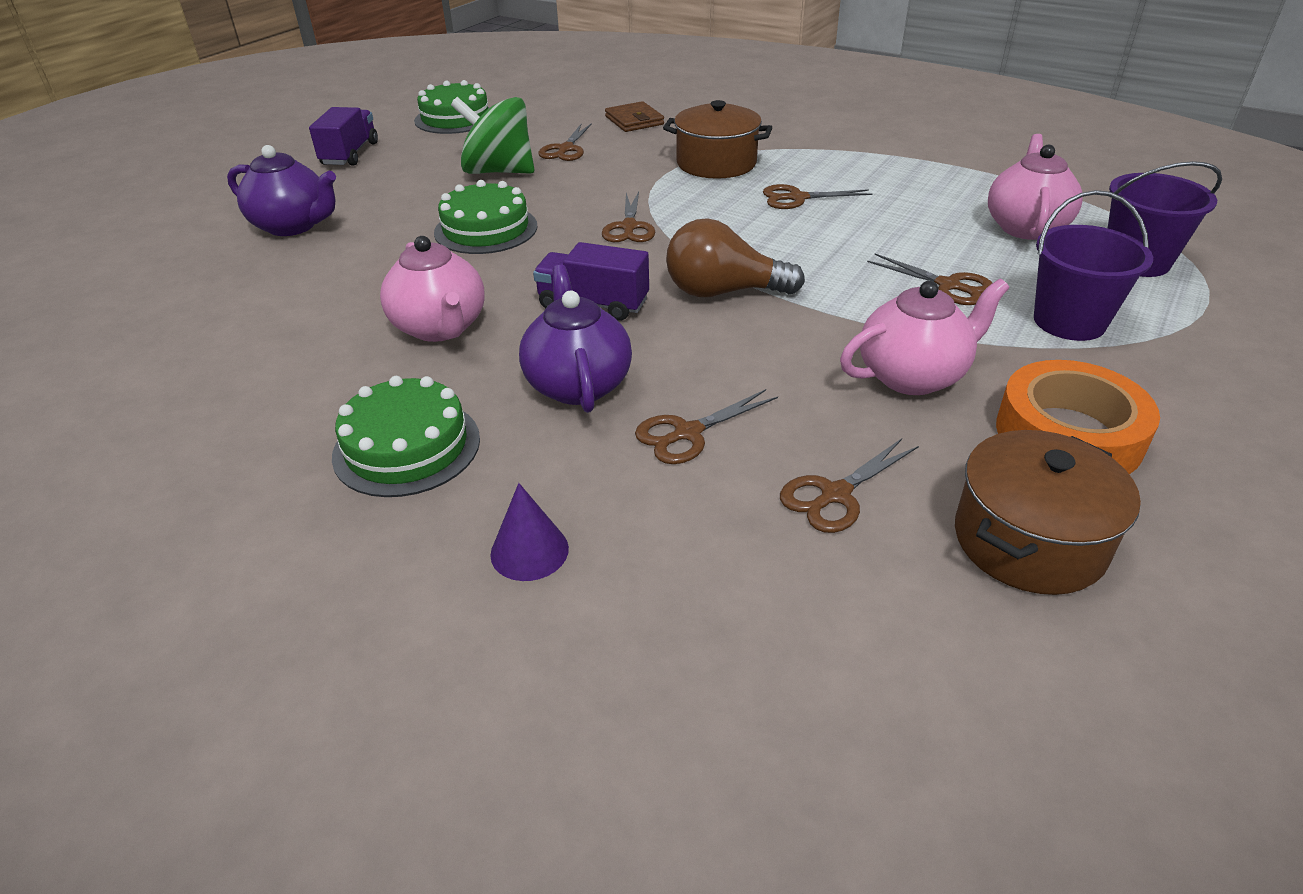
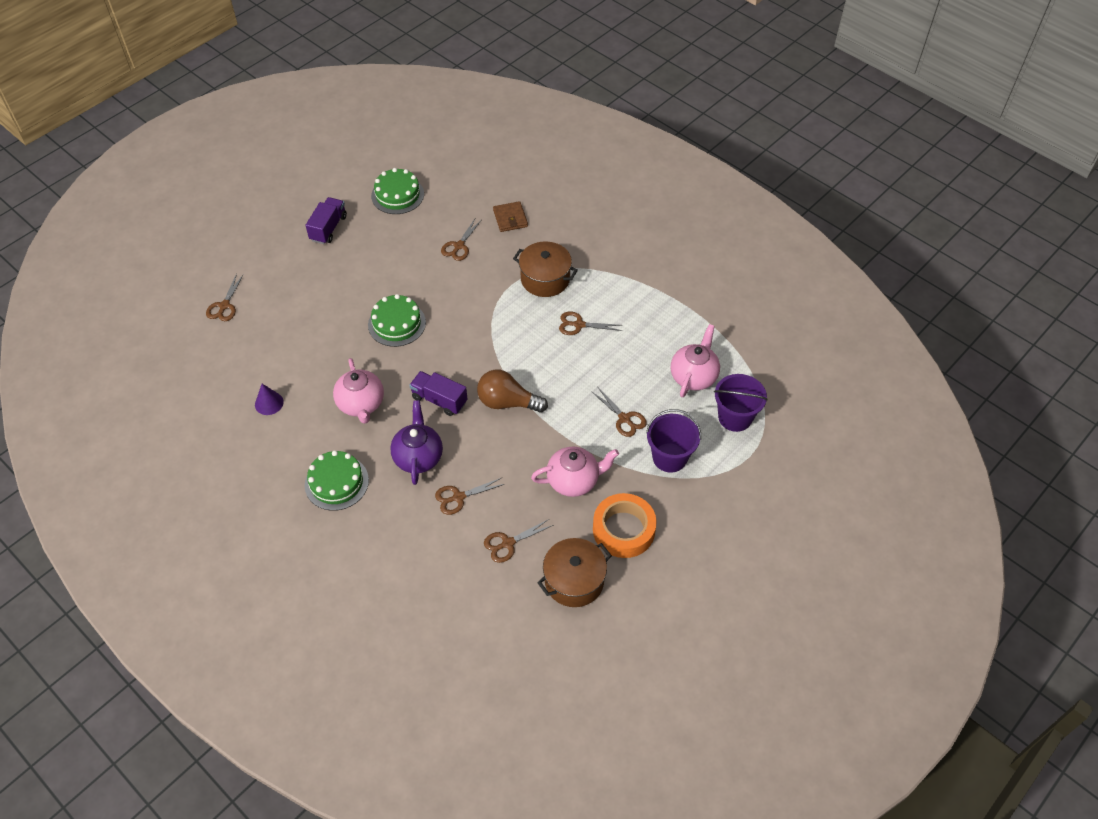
camera: 10 degrees right, 15 degrees up
(293, 226) = (293, 301): purple teapot -> none
(498, 171) = (414, 264): green spinning top -> none
(529, 551) = (378, 548): purple cone -> purple cone (269, 403)
(629, 227) = (475, 336): brown scissors -> brown scissors (224, 306)

